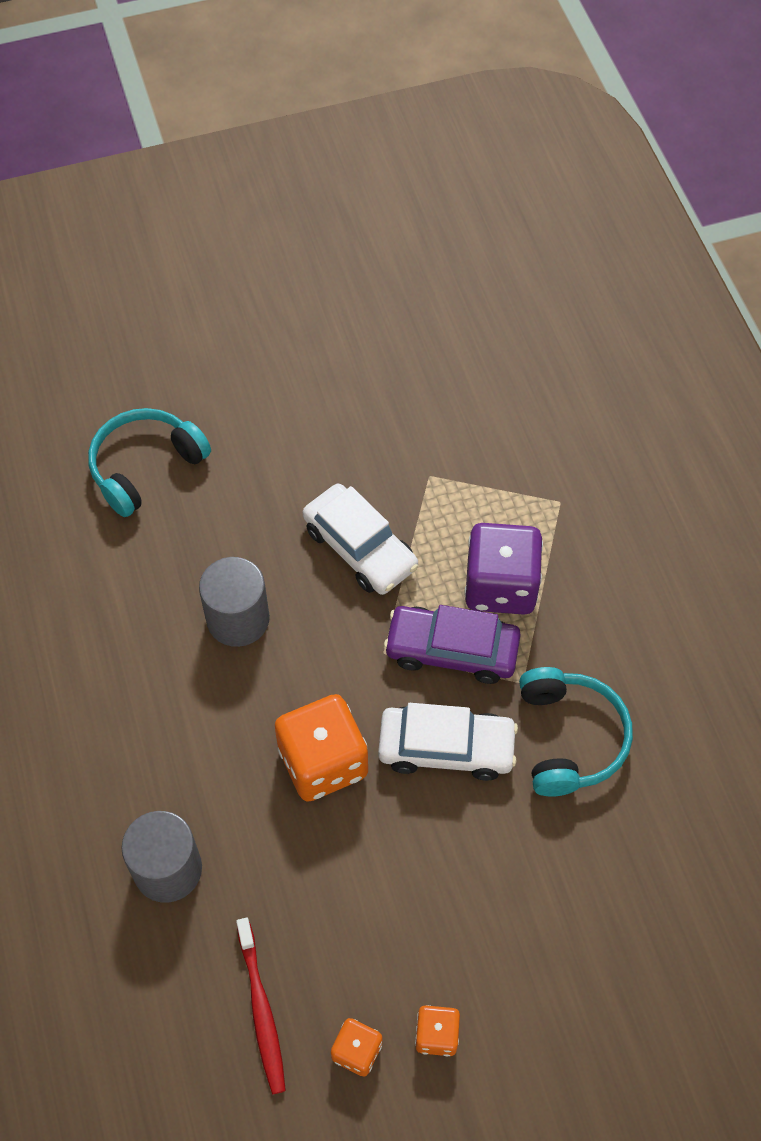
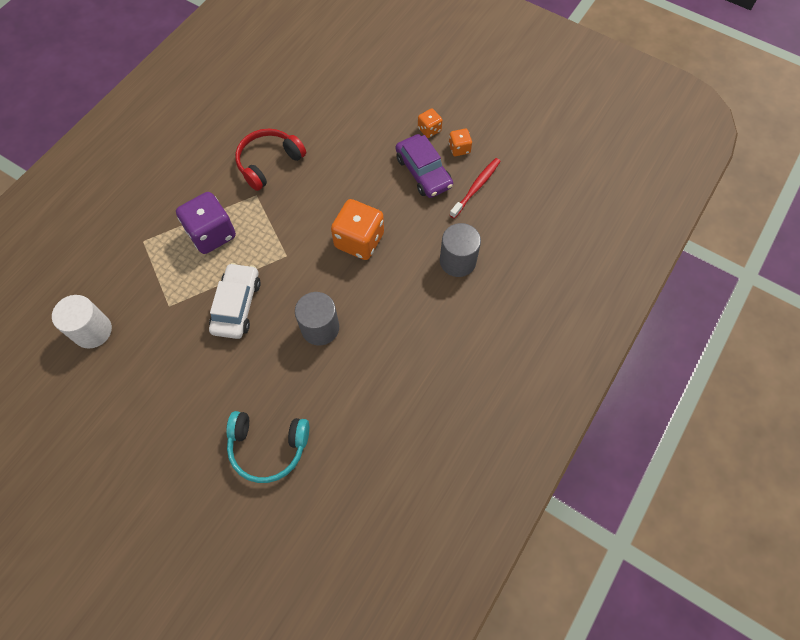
camera: 130 degrees left, 5 degrees up
(446, 748) = (312, 201): white car -> none
(452, 650) = (262, 230): purple car -> purple car (423, 172)
(465, 382) = (92, 331): none -> white cylinder
(570, 738) = (269, 162): turquoise headphones -> red headphones

